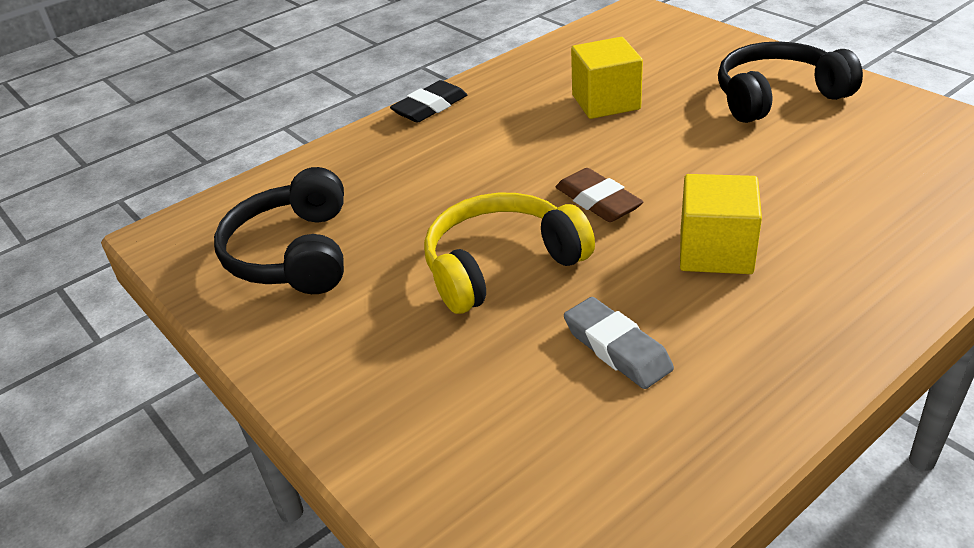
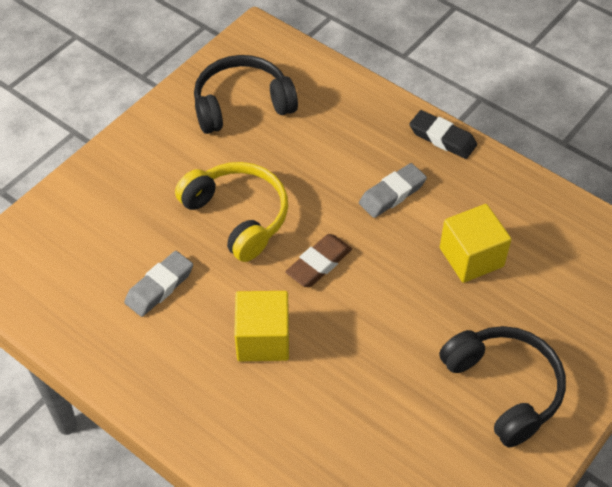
camera: 75 degrees right, 15 degrees up
(501, 144) = (392, 194): none -> grey eraser

